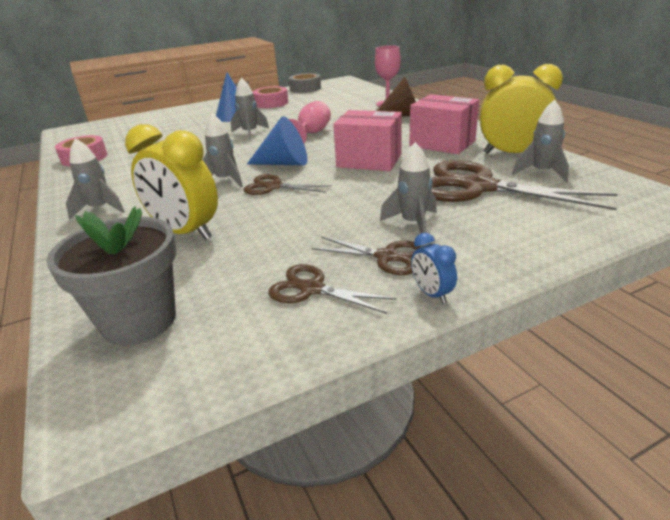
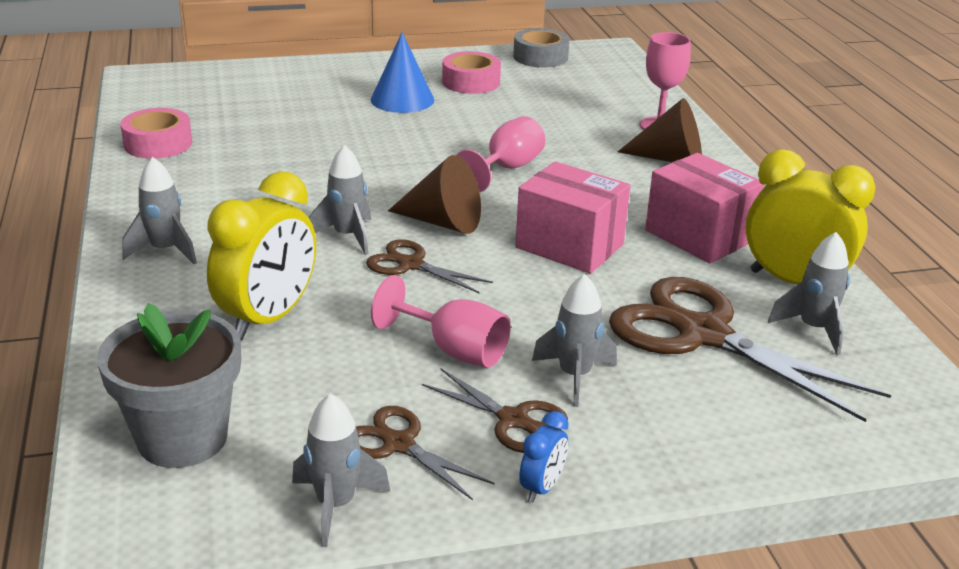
camera: 10 degrees right, 0 degrees up
(185, 232) = (268, 318): yellow clock -> yellow clock turned 105 degrees counterclockwise
(250, 133) = (414, 145): grey rocket -> grey rocket (335, 505)
(284, 163) = (442, 222): blue cone -> brown cone
(324, 225) = (454, 350): none -> pink goblet
(432, 294) = (542, 487): blue clock -> blue clock turned 135 degrees counterclockwise

